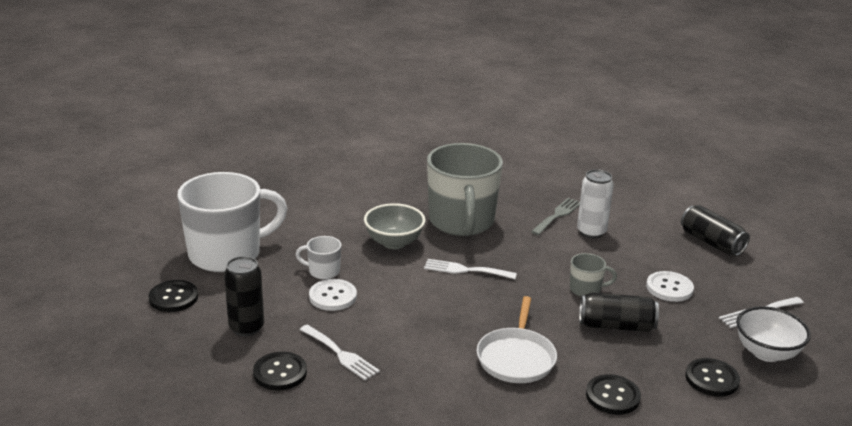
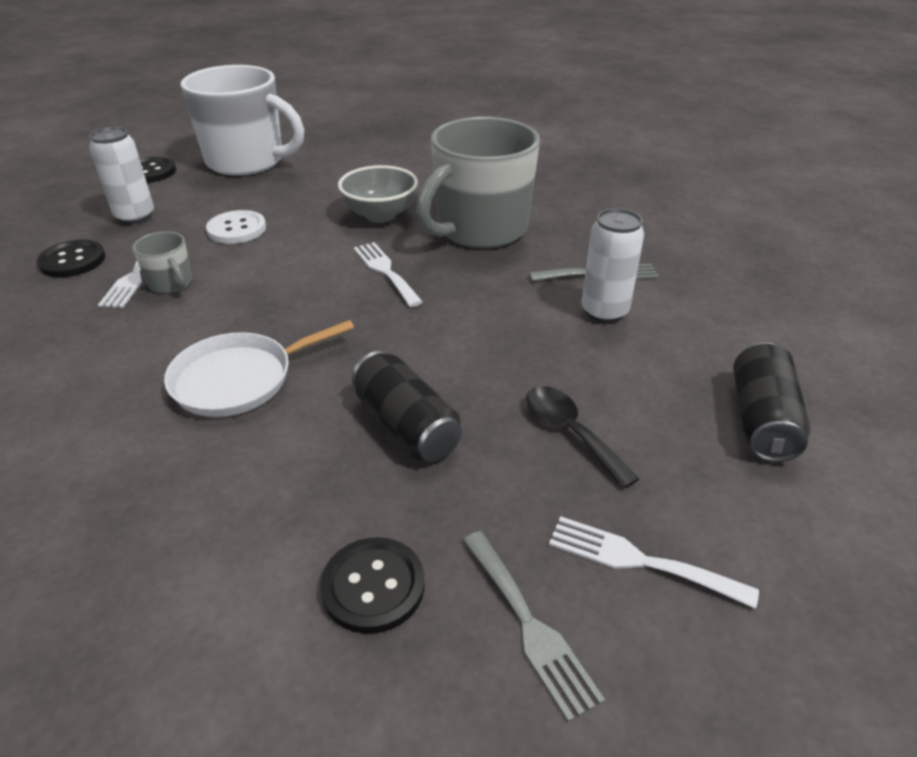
camera: 50 degrees right, 10 degrees up
(246, 328) = (135, 216): black can -> white can
(323, 271) = (276, 207): white mug -> none
(586, 289) = (461, 364): grey mug -> grey mug (171, 283)
(612, 396) = (224, 496): black button -> none
(669, 288) = (570, 432): white button -> black spoon
(766, 353) = (530, 626): white bowl -> grey fork

